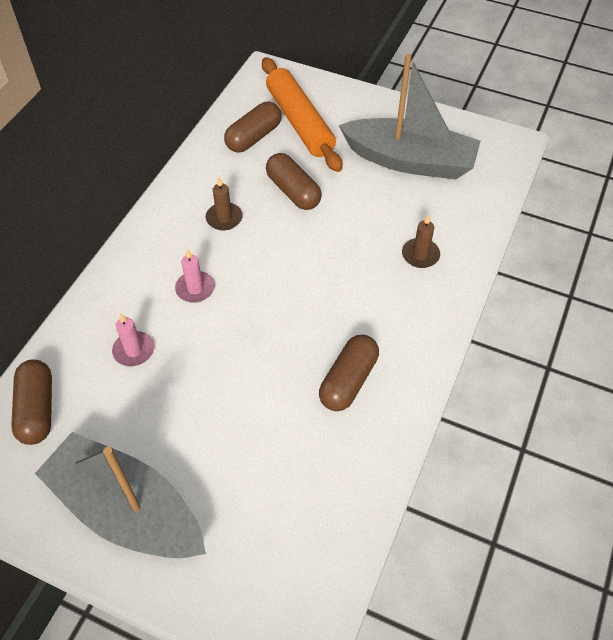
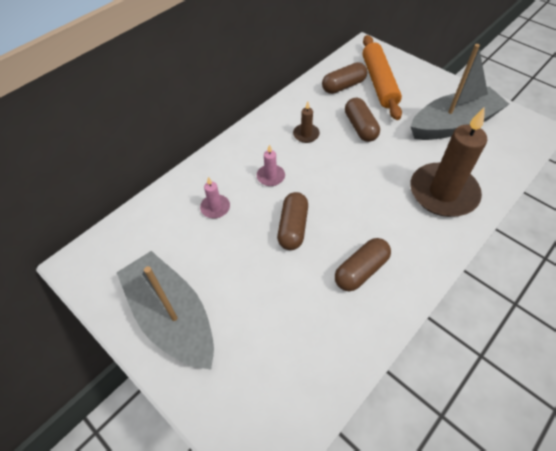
camera: 20 degrees right, 0 degrees up
(37, 409) = (139, 230): brown capsule -> brown capsule (292, 227)
(410, 161) = (453, 124): grey boat -> grey boat turned 60 degrees counterclockwise
(420, 255) = (443, 192): brown candle -> brown candle, size x2.32

